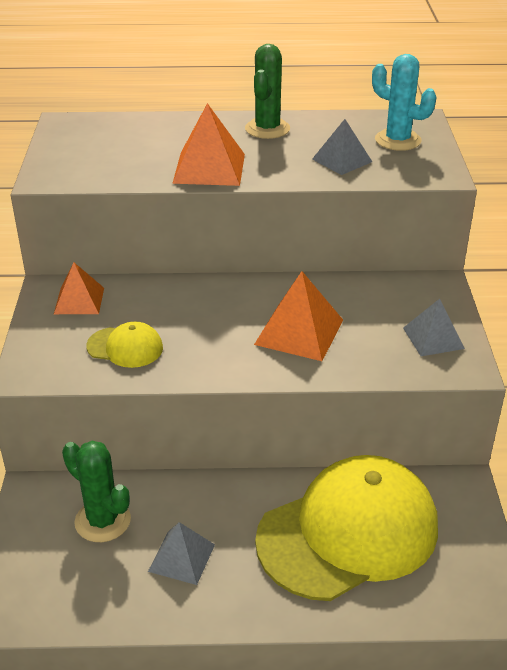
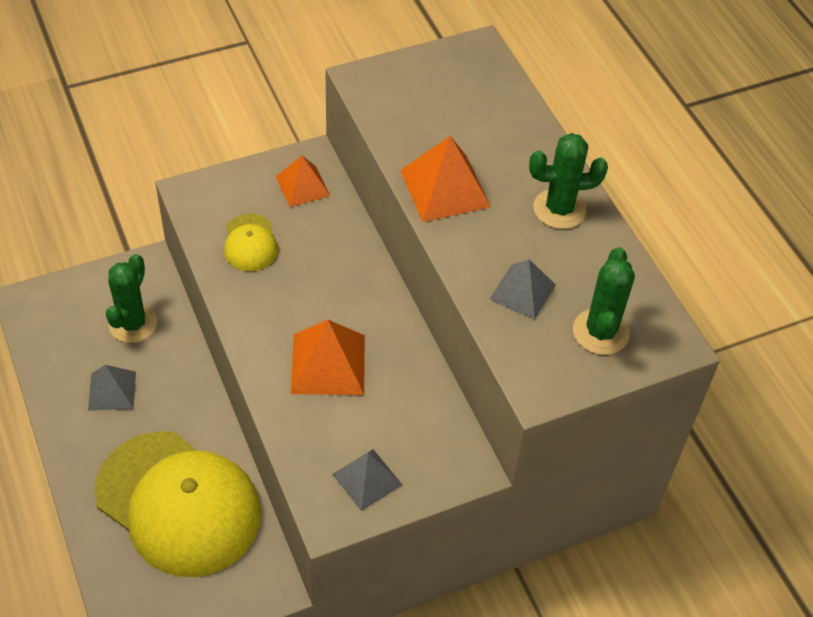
camera: 65 degrees right, 15 degrees up
(398, 140) = (600, 332): turquoise cactus -> green cactus

